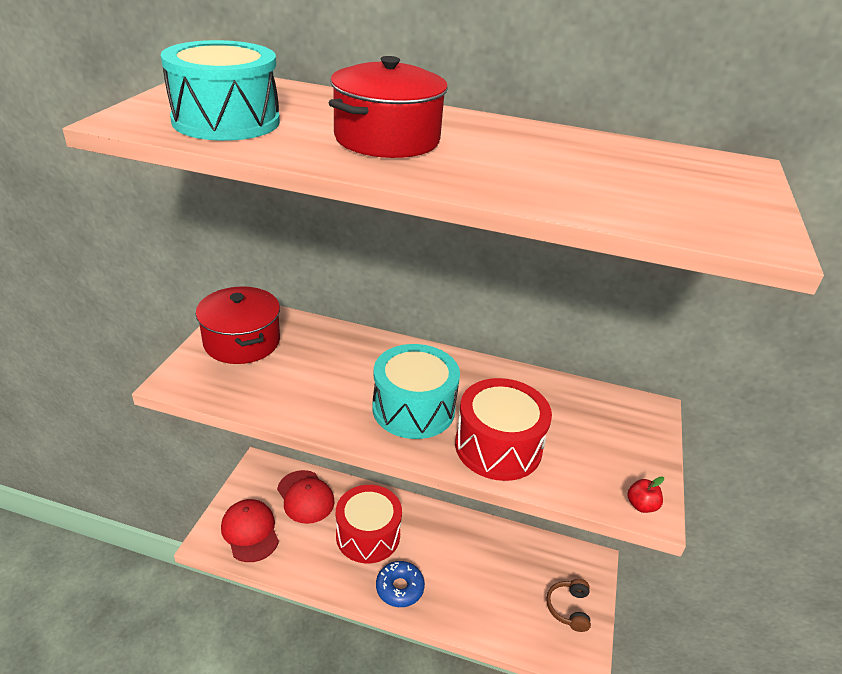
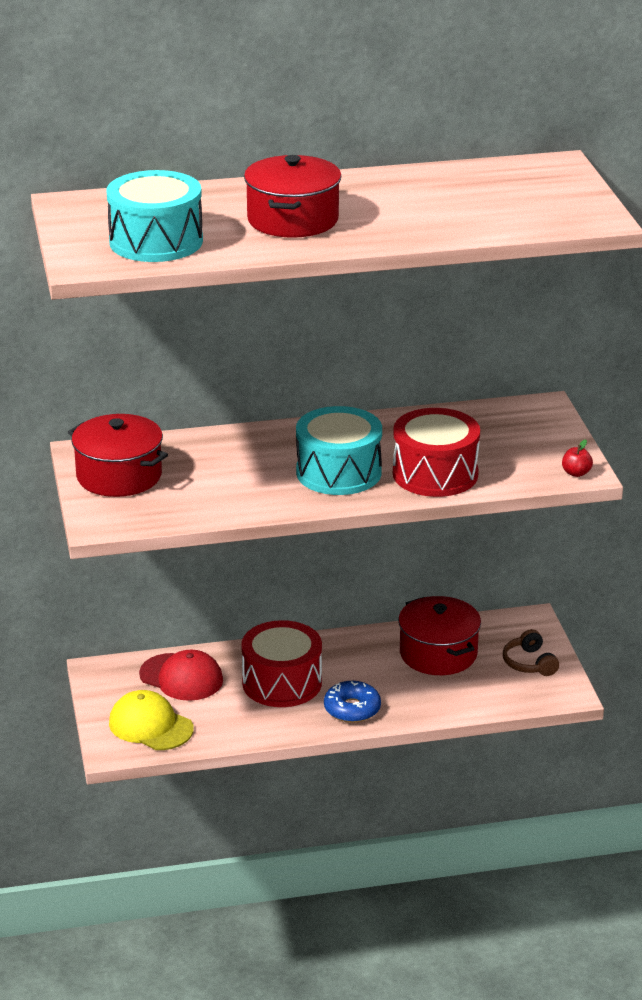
camera: 25 degrees left, 5 degrees down
(250, 532) = (150, 726): red cap -> yellow cap
(501, 562) = (438, 653): none -> red pot

